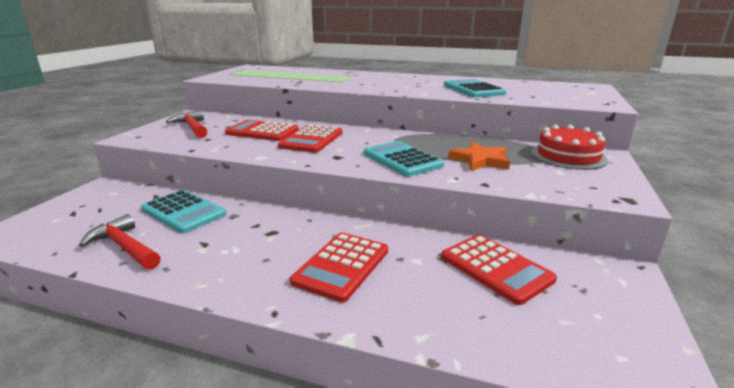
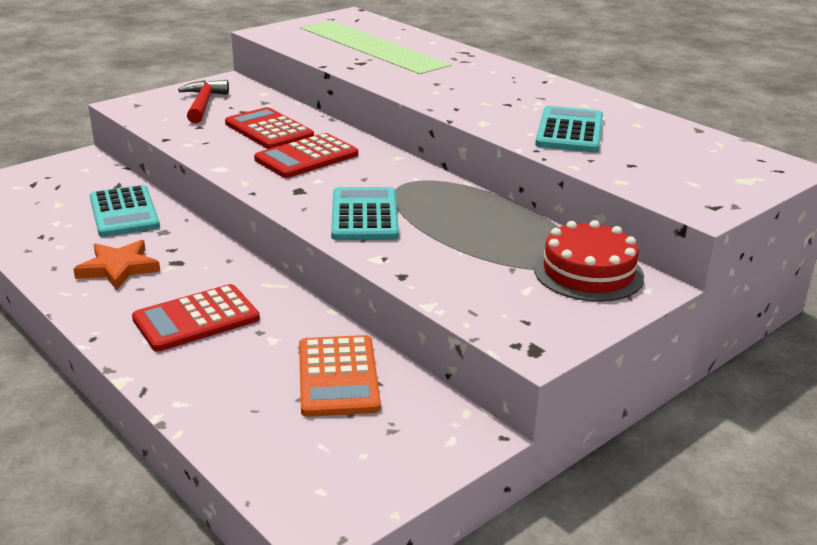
camera: 30 degrees right, 5 degrees up
(124, 247) = (42, 235): red hammer -> none
(480, 160) = (456, 244): orange star -> orange star (118, 268)
(495, 268) = (338, 377): red calculator -> orange calculator

